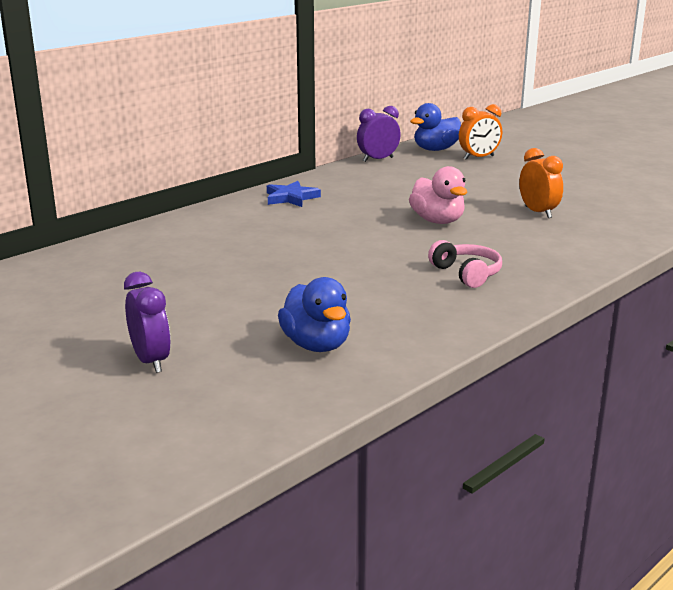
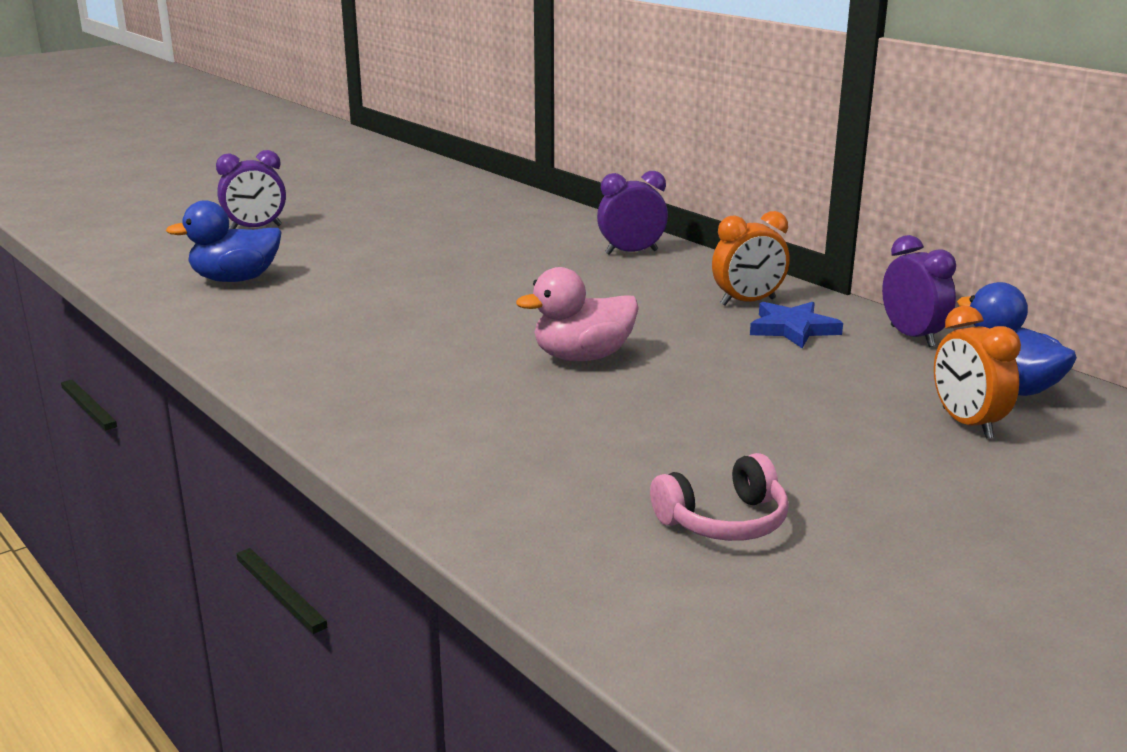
camera: 95 degrees right, 0 degrees up
(238, 213) = (631, 252): none -> purple clock
(291, 198) = (693, 277): blue star -> blue star (792, 329)
(467, 274) = (371, 358): pink headphones -> pink headphones (724, 521)
(538, 212) = (615, 438): orange clock -> orange clock (748, 302)

